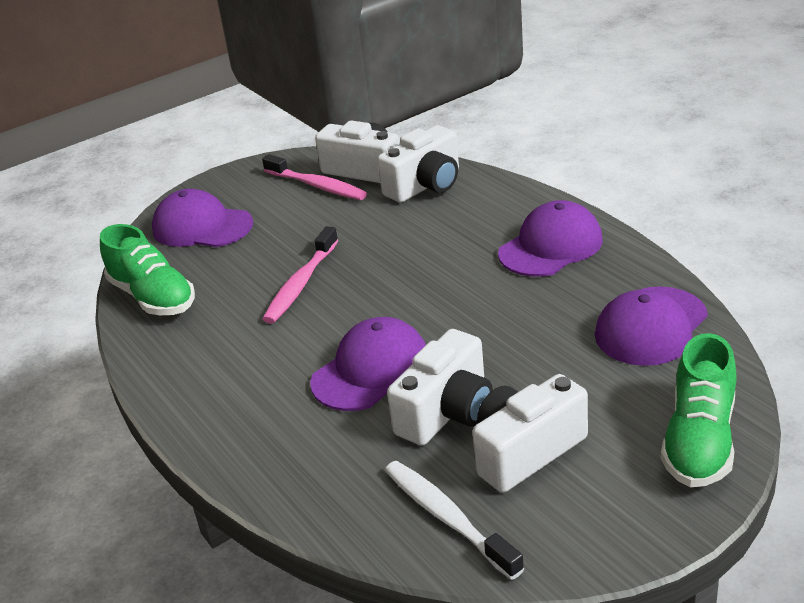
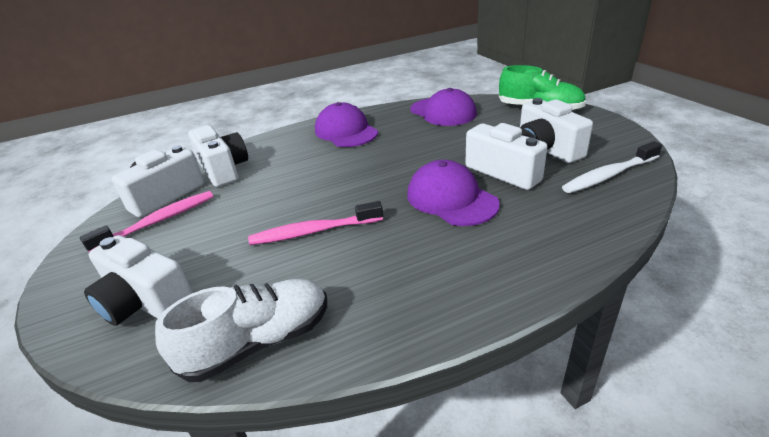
camera: 80 degrees left, 0 degrees up
(153, 297) = (259, 342): green shoe -> white shoe
(202, 227) = (146, 302): purple cap -> white camera
(301, 284) = (313, 231): pink toothbrush -> pink toothbrush turned 135 degrees clockwise

